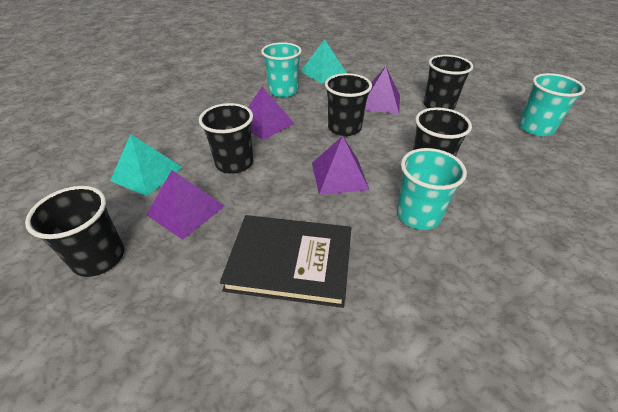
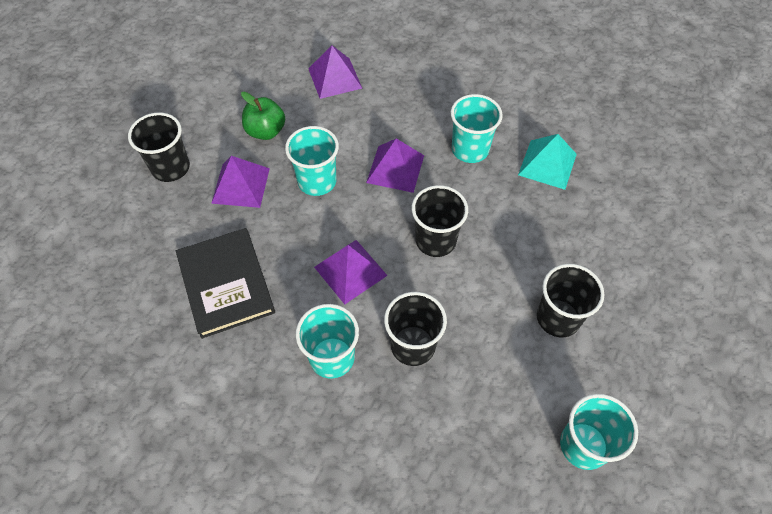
camera: 60 degrees right, 15 degrees up
(146, 174) = (266, 131): turquoise pyramid -> green apple
(234, 163) = (317, 181): black cup -> turquoise cup
(380, 102) = (519, 252): purple pyramid -> purple pyramid (335, 78)

